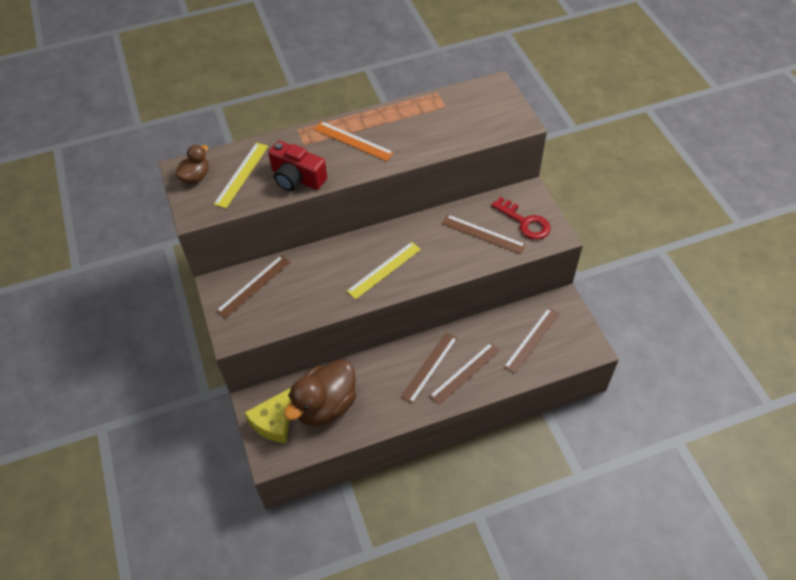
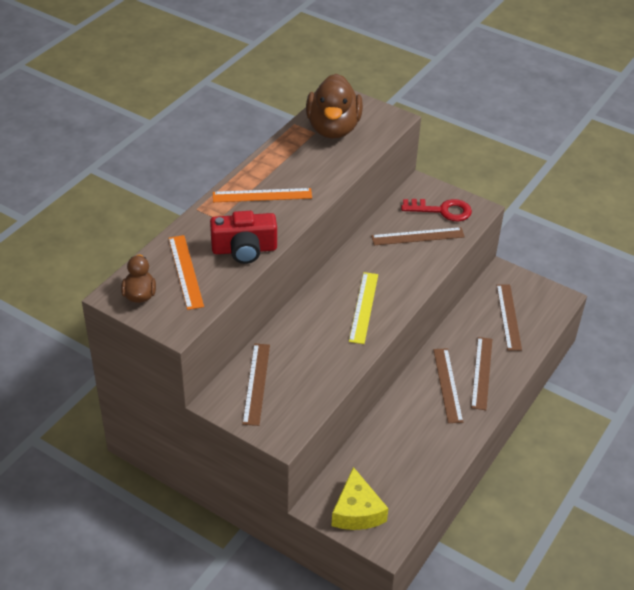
camera: 40 degrees left, 10 degrees down
(241, 174) = (185, 271): yellow ruler -> orange ruler
(325, 406) = (390, 469): brown duck -> brown duck (333, 128)

